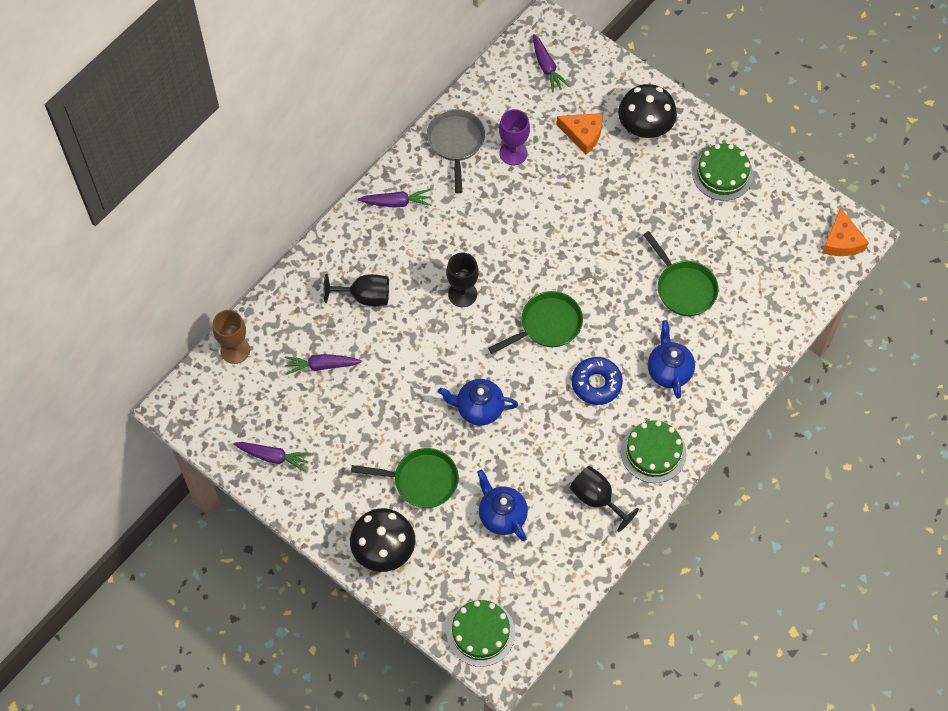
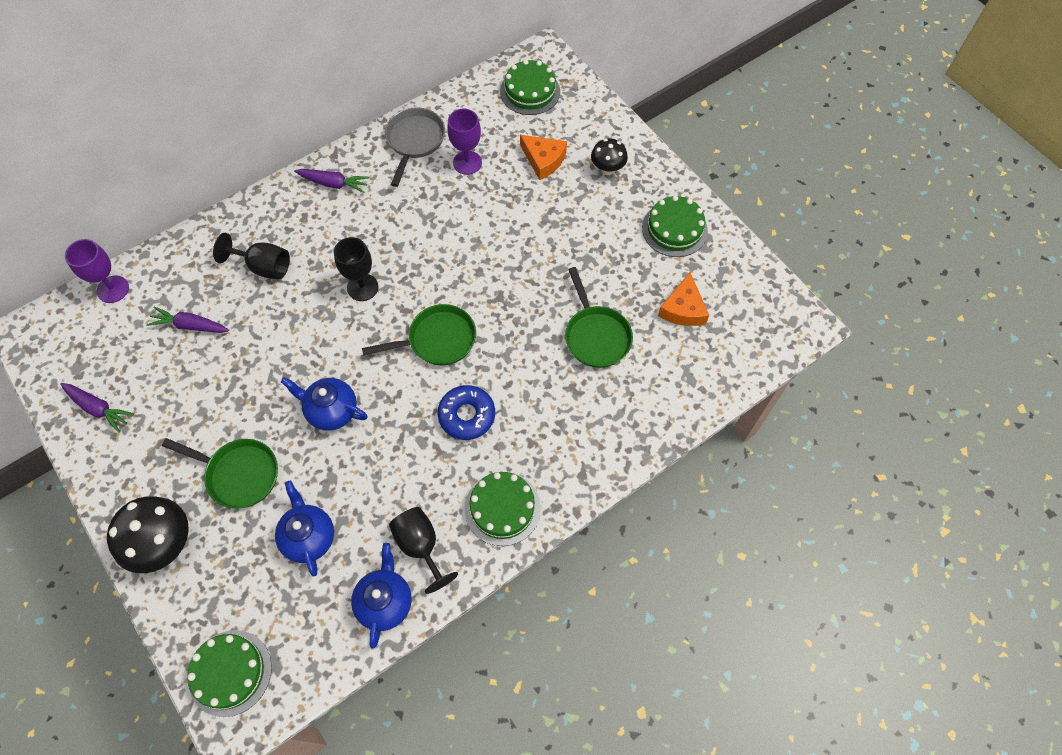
camera: 15 degrees right, 0 degrees up
(235, 350) = (113, 289): brown goblet -> purple goblet
(546, 67) = (530, 91): purple carrot -> green cake
(644, 130) = (607, 169): black mushroom -> black mushroom, size x0.60
(669, 370) = (550, 420): blue teapot -> blue teapot (385, 602)
(841, 241) = (783, 326): orange cheese -> orange cheese (683, 308)

